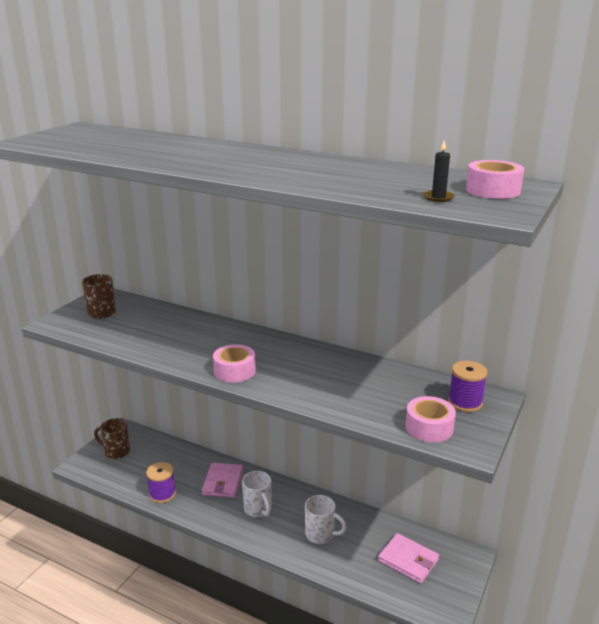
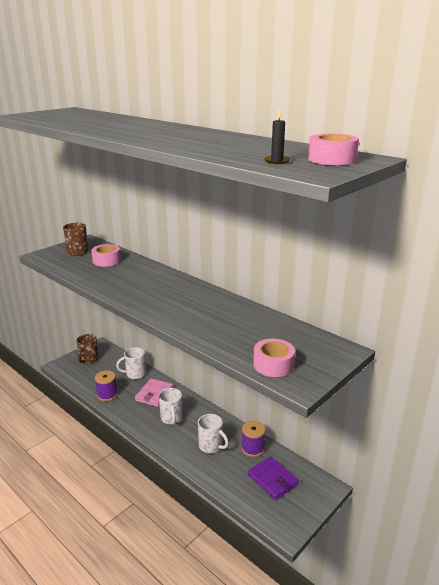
camera: 15 degrees right, 0 degrees up
(116, 452) = (88, 360): brown mug -> brown mug turned 105 degrees counterclockwise
(187, 460) = (135, 374): none -> white mug
(234, 371) = (146, 302): pink tape -> pink tape (106, 260)
(408, 560) = (273, 480): pink wallet -> purple wallet
(465, 402) = (316, 350): purple spool -> purple spool (252, 449)

